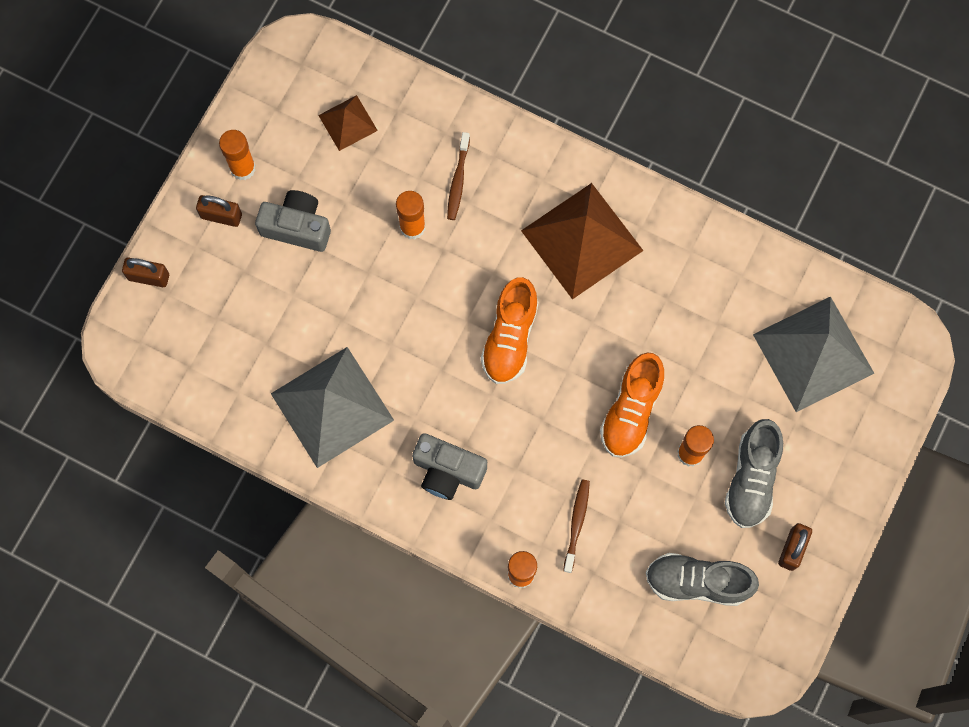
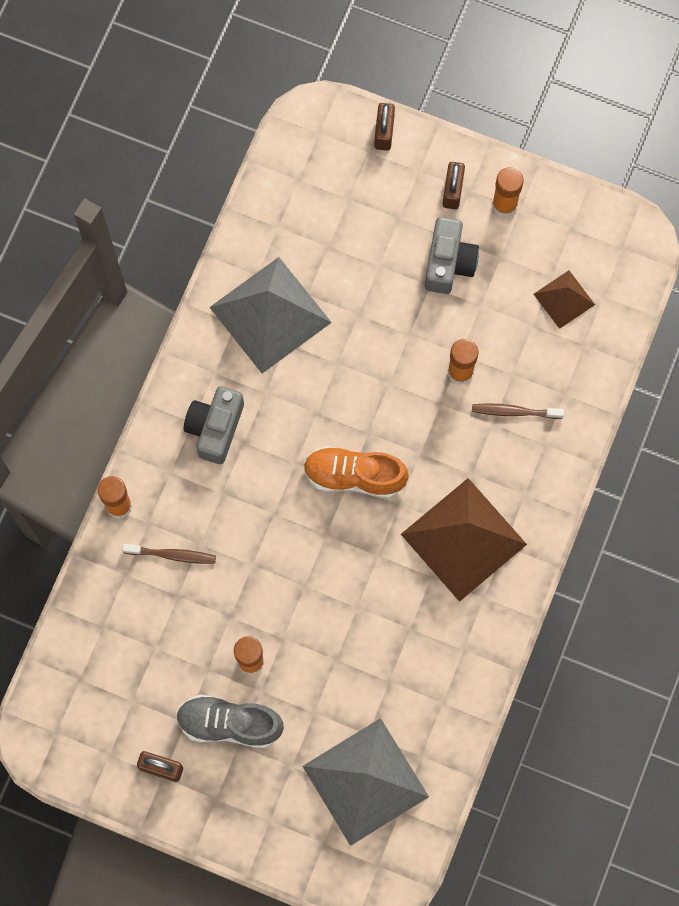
camera: 85 degrees right, 0 degrees up
(631, 411) = (289, 600): orange shoe -> none
(697, 582) = (122, 675): grey shoe -> none

